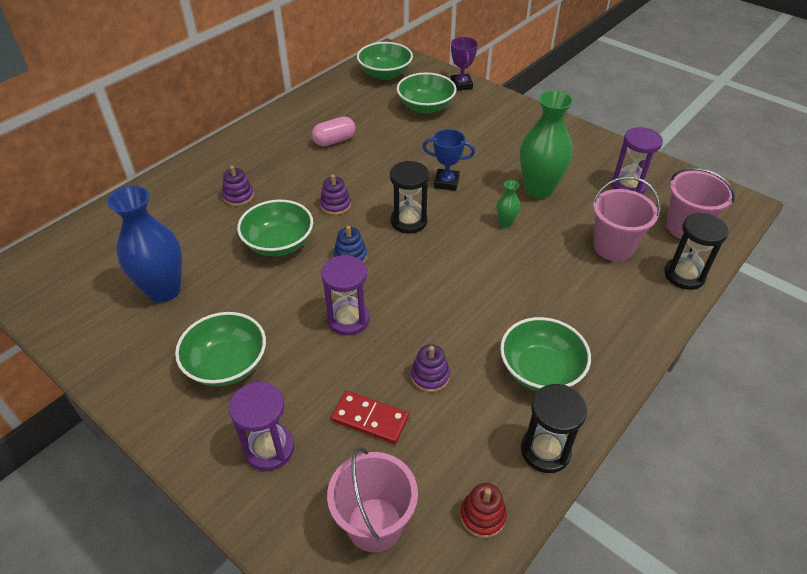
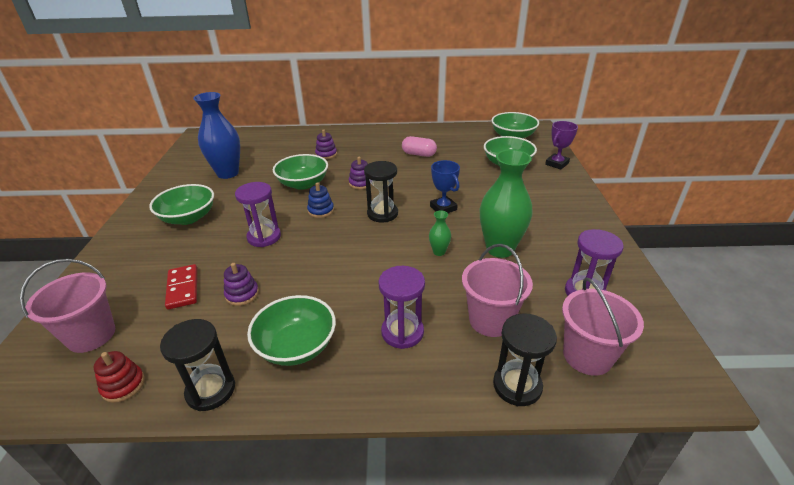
camera: 50 degrees right, 10 degrees down
(269, 448) = (132, 263): purple hourglass -> purple hourglass (402, 332)

